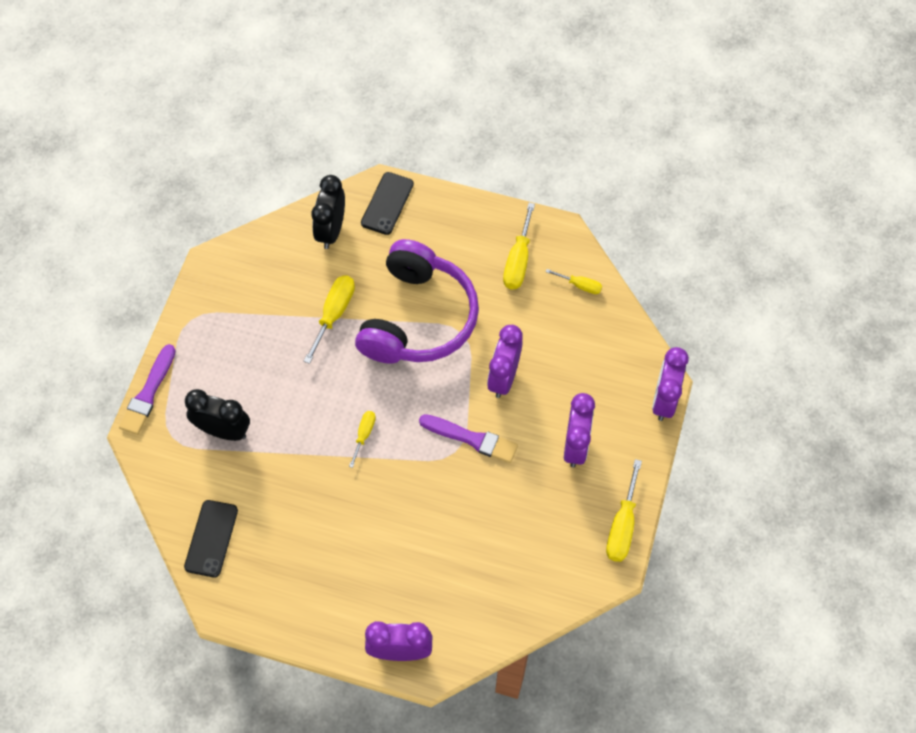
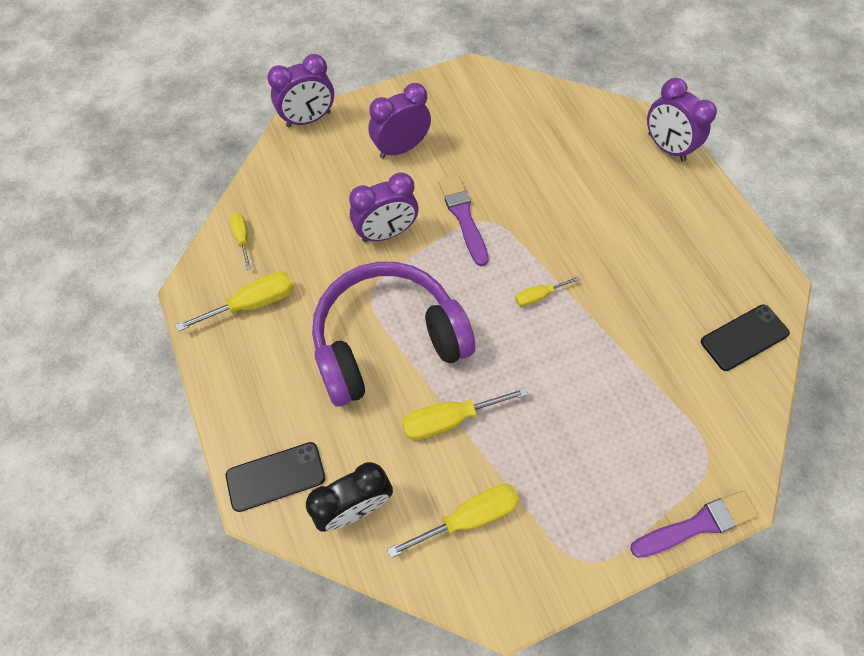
camera: 130 degrees left, 0 degrees up
(223, 430) = (654, 415): black clock -> none
(622, 526) = (437, 85): yellow screwdriver -> yellow screwdriver (469, 517)

